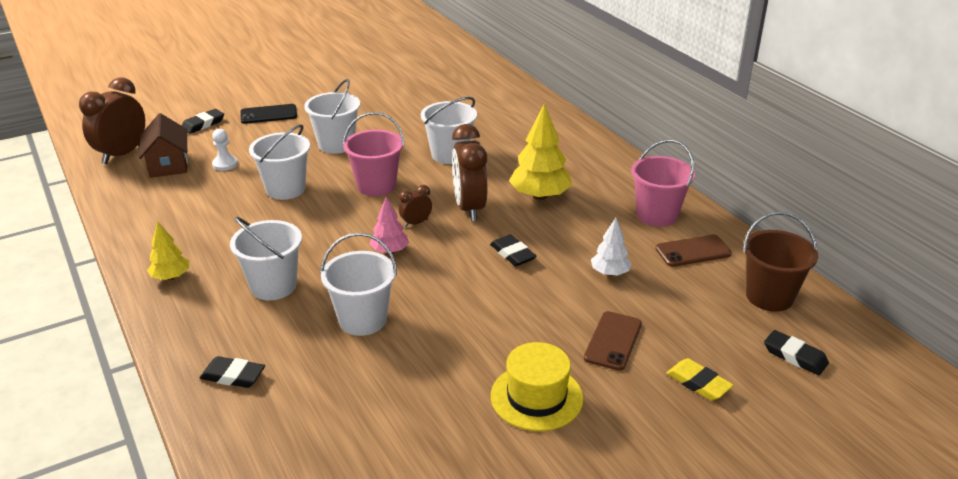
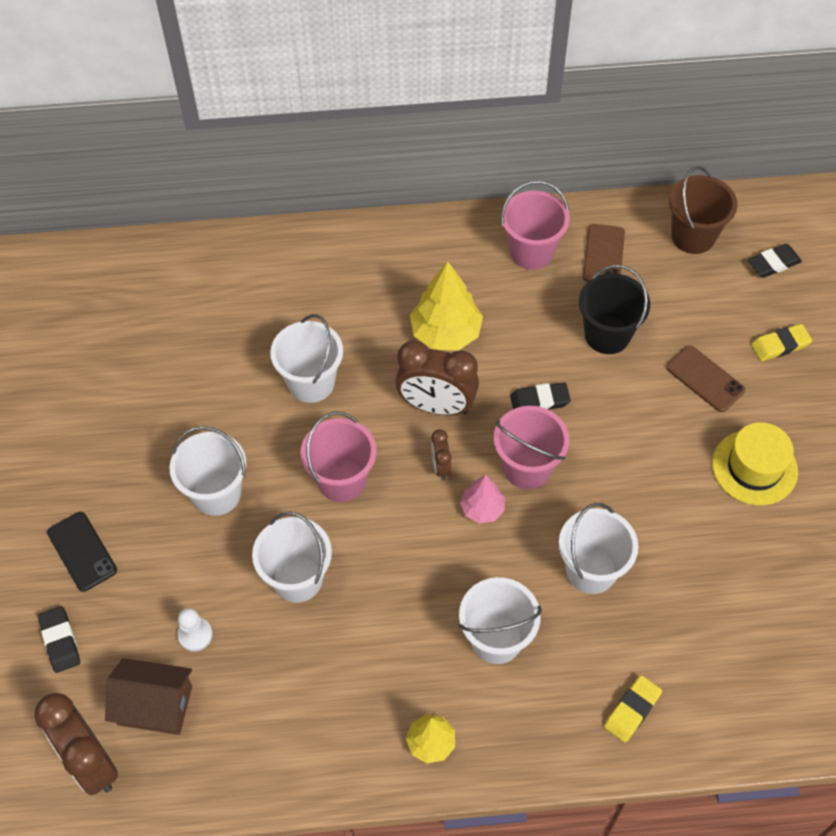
camera: 65 degrees left, 25 degrees up
(233, 376) = (632, 710): black eraser -> yellow eraser
(268, 114) = (82, 551): black phone -> black phone turned 45 degrees counterclockwise
(442, 263) = (527, 468): none -> pink bucket
(610, 273) = (607, 335): white tree -> black bucket

